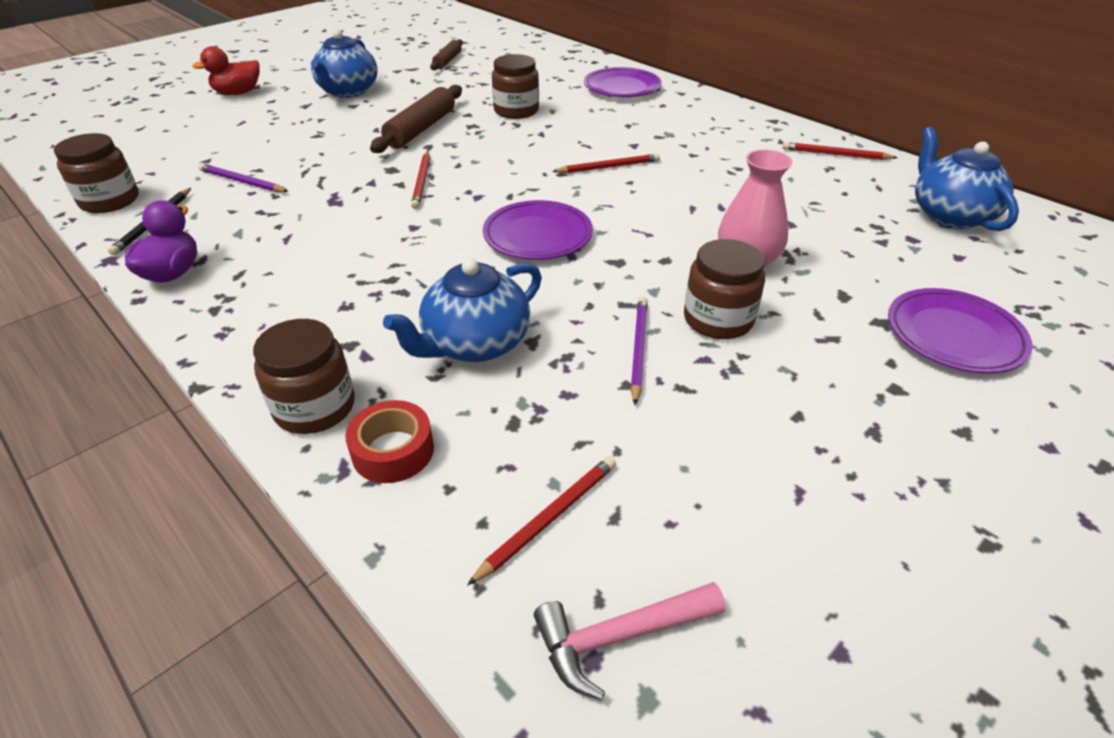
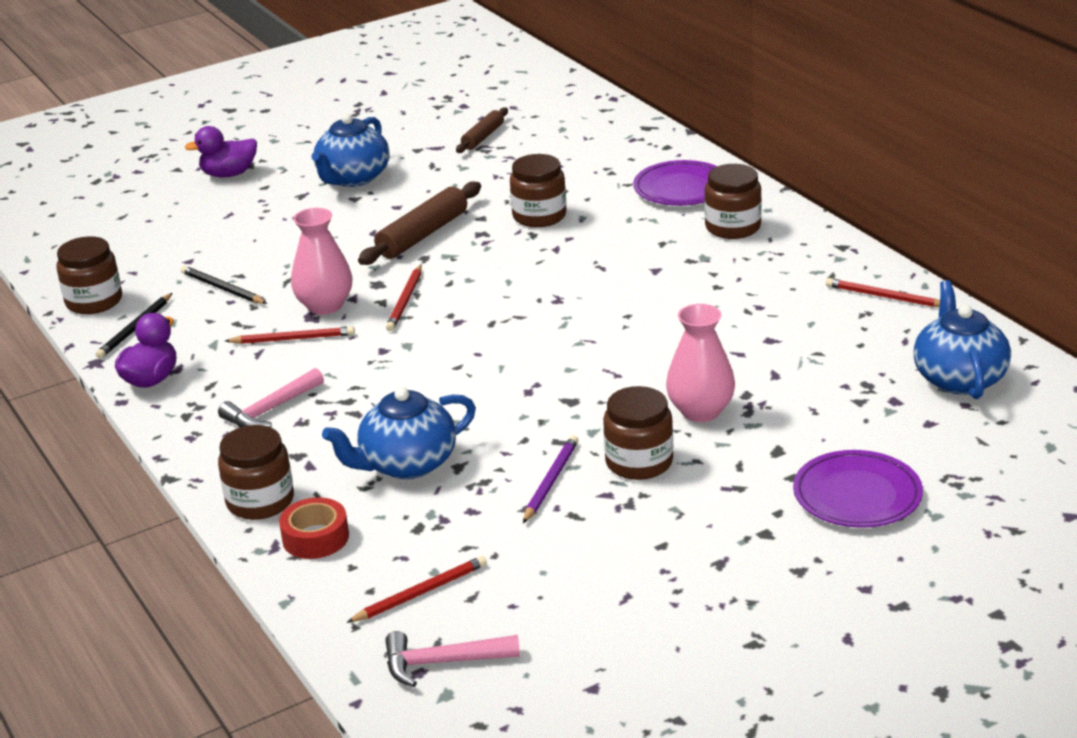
camera: 15 degrees right, 10 degrees down
(238, 93) = (229, 174): red duck -> purple duck
(242, 182) = (222, 289): purple pencil -> black pencil
(309, 295) = (270, 410): none -> pink hammer
(346, 190) = (325, 306): none -> pink vase
(537, 236) = (503, 368): purple plate -> none
(608, 167) = (612, 296): red pencil -> red pencil (293, 339)
(678, 111) = (733, 227): none -> brown jar

